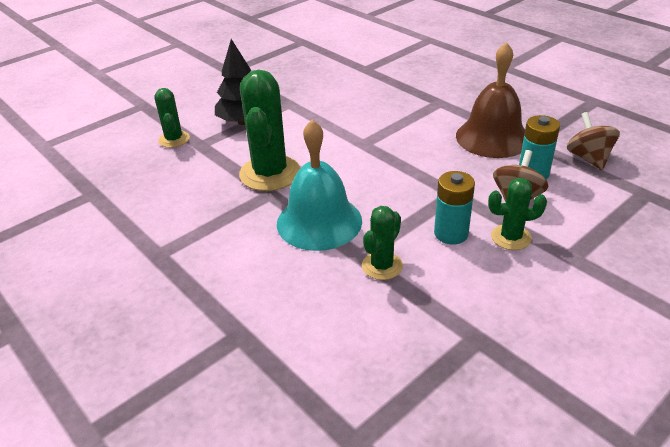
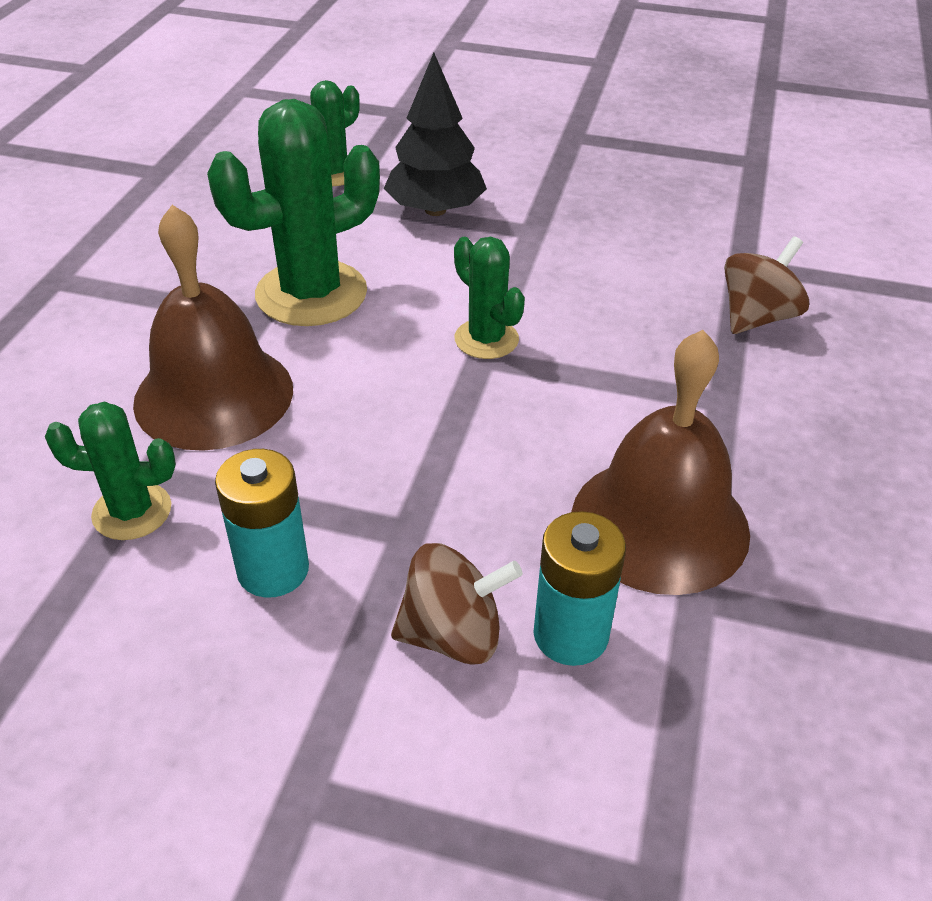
camera: 55 degrees right, 5 degrees up
(319, 222) = (214, 395): turquoise bell -> brown bell
(511, 237) = (311, 666): green cactus -> green cactus (486, 339)
(588, 158) = (720, 723): brown spinning top -> brown spinning top (757, 317)

